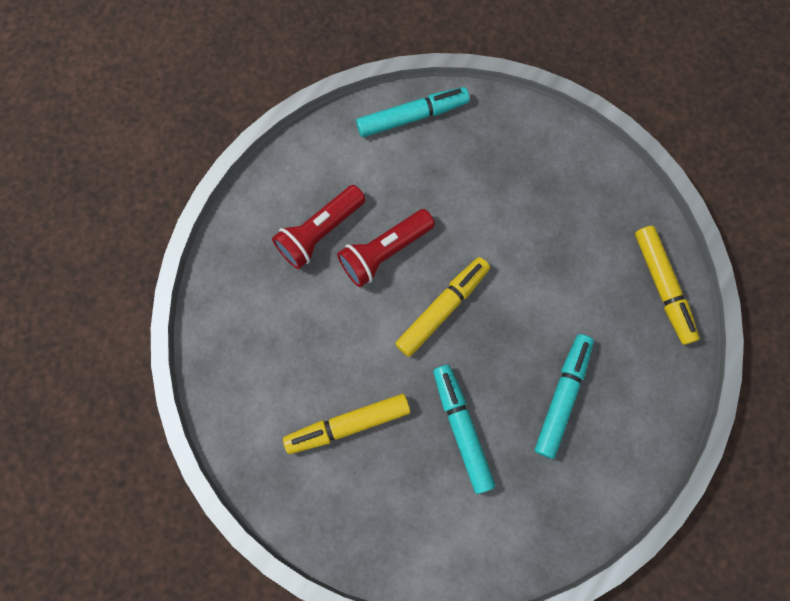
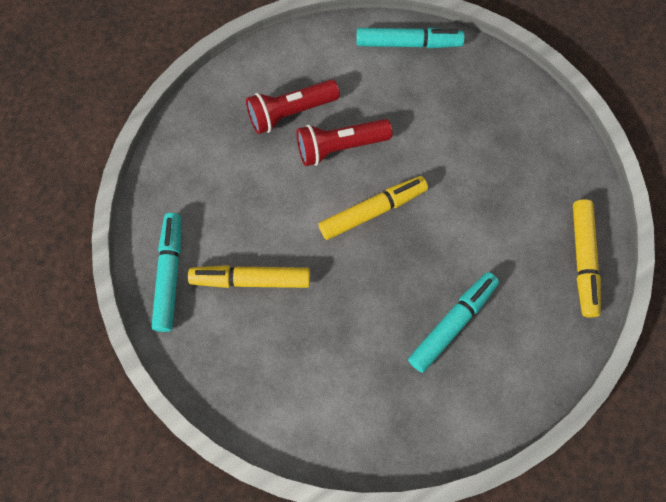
camera: 20 degrees right, 5 degrees down
(461, 428) = (350, 319): turquoise marker -> turquoise marker (170, 274)

